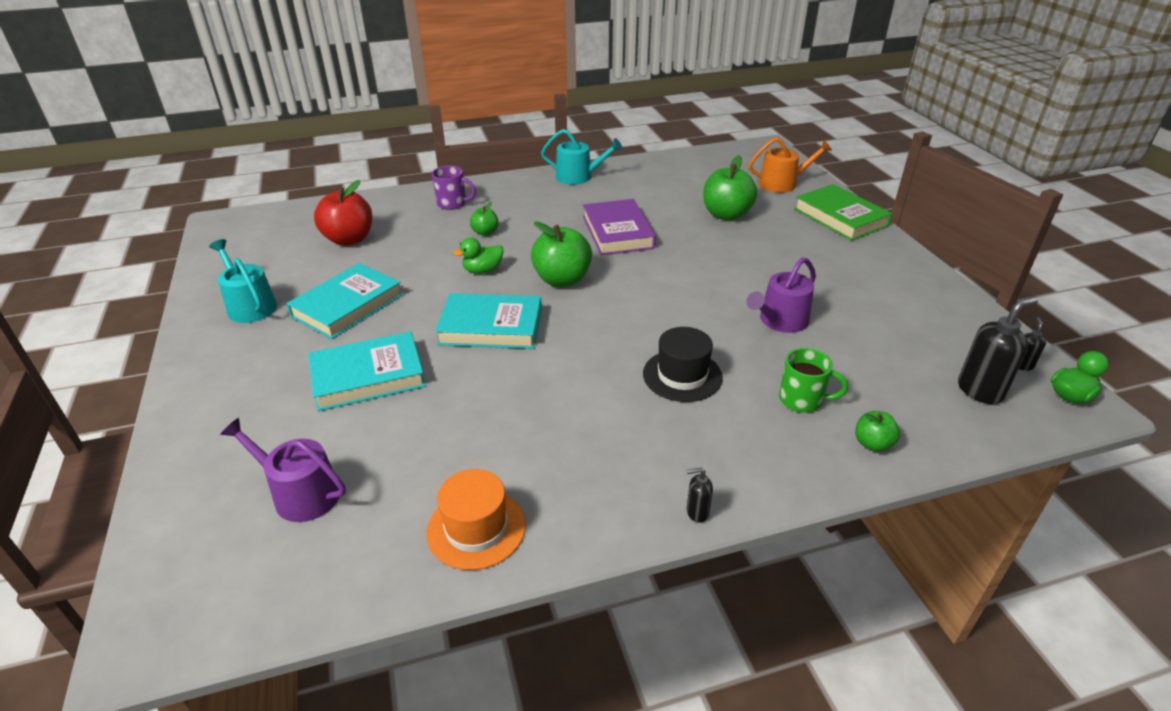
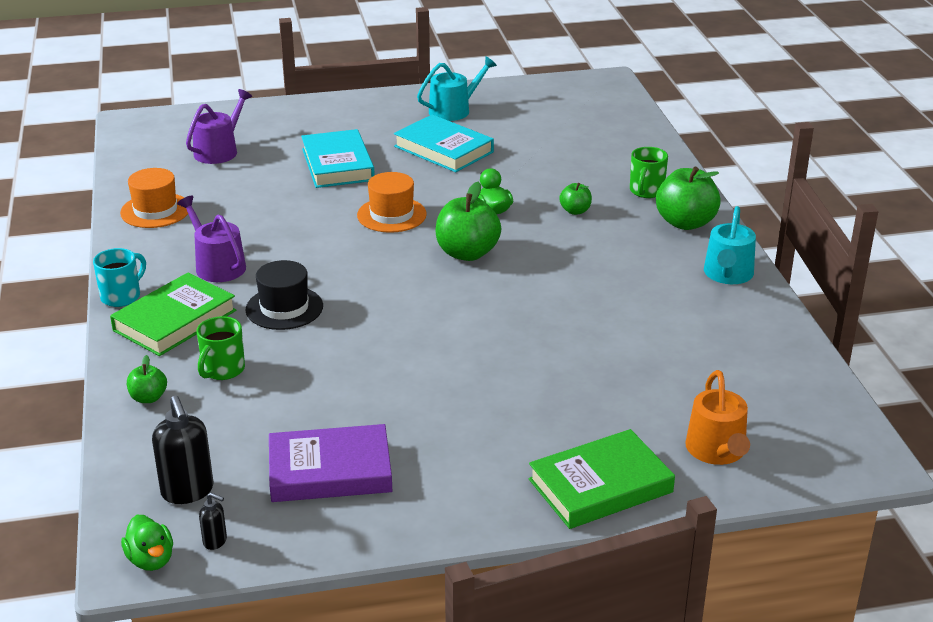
camera: 95 degrees right, 5 degrees down
(349, 239) = (566, 141): red apple -> none
(453, 204) = (646, 191): purple mug -> green mug
(491, 327) = (391, 215): turquoise book -> orange hat
(617, 232) = (569, 293): purple book -> purple book (330, 470)
(697, 512) = (122, 296): black soap dispenser -> turquoise mug
(726, 215) = (612, 381): green apple -> green apple (685, 223)
(731, 452) = (175, 320): none -> green book
(780, 321) = (354, 381): purple watering can -> purple watering can (217, 265)

